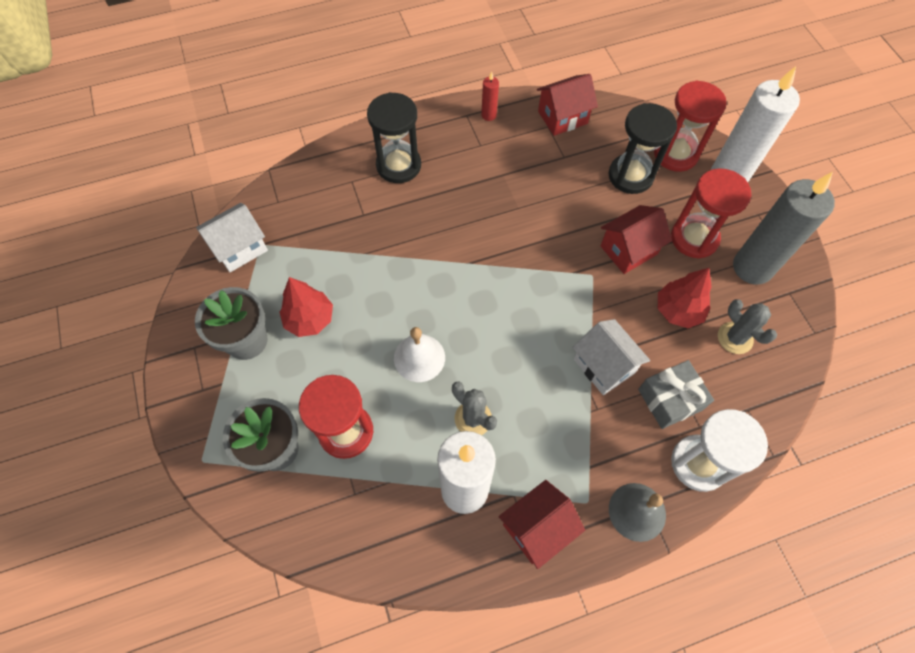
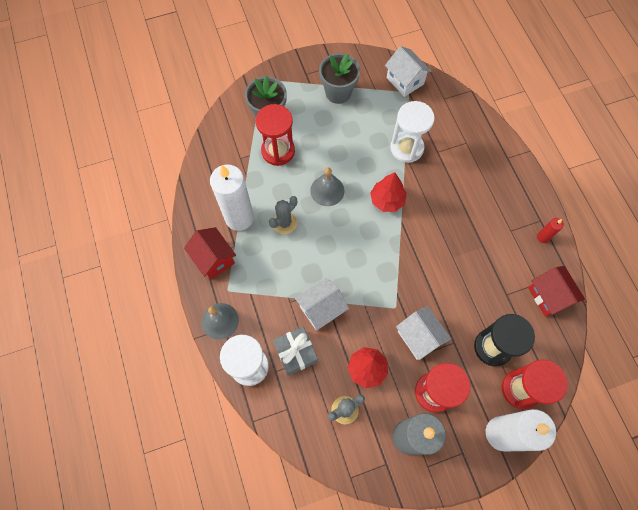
camera: 90 degrees right, 5 degrees up
(309, 319) = (353, 125): red tree -> red tree (387, 200)
(354, 251) = (406, 148): none -> white hourglass
(398, 165) = (484, 173): black hourglass -> none
(419, 357) = (327, 190): white bell -> grey bell
(628, 250) = (419, 337): red house -> white house

